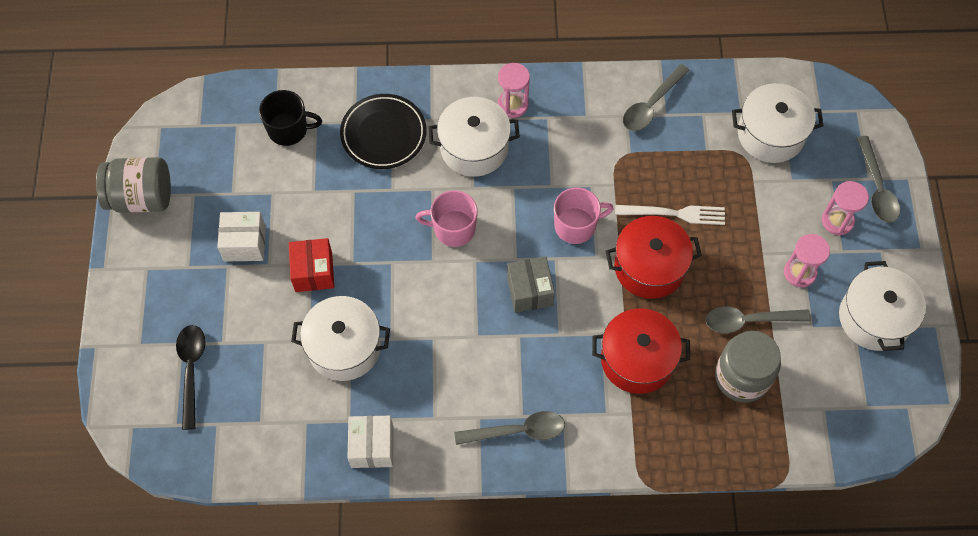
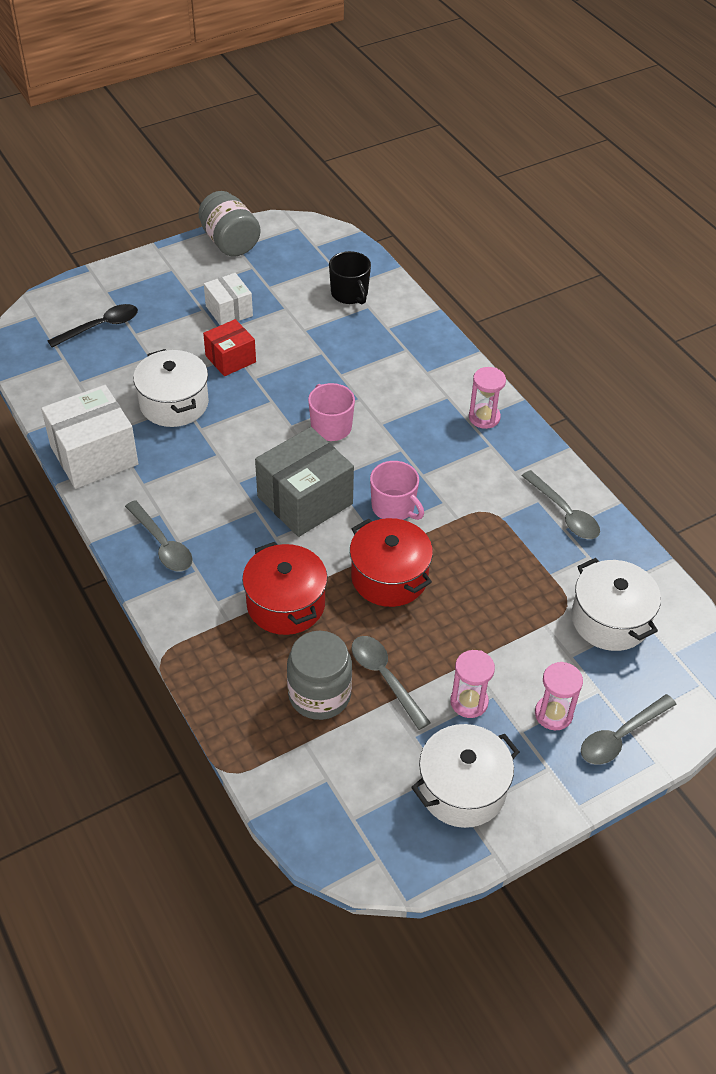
camera: 60 degrees right, 15 degrees down
(372, 446) = (94, 455): white box -> white box, size x1.68
(383, 134) = (389, 349): black plate -> none
(474, 148) = (420, 409): white pot -> none
(530, 291) = (305, 500): grey box -> grey box, size x1.68
(651, 105) = (564, 513): grey spoon -> grey spoon turned 135 degrees counterclockwise
(675, 213) = (461, 576): white fork -> none

